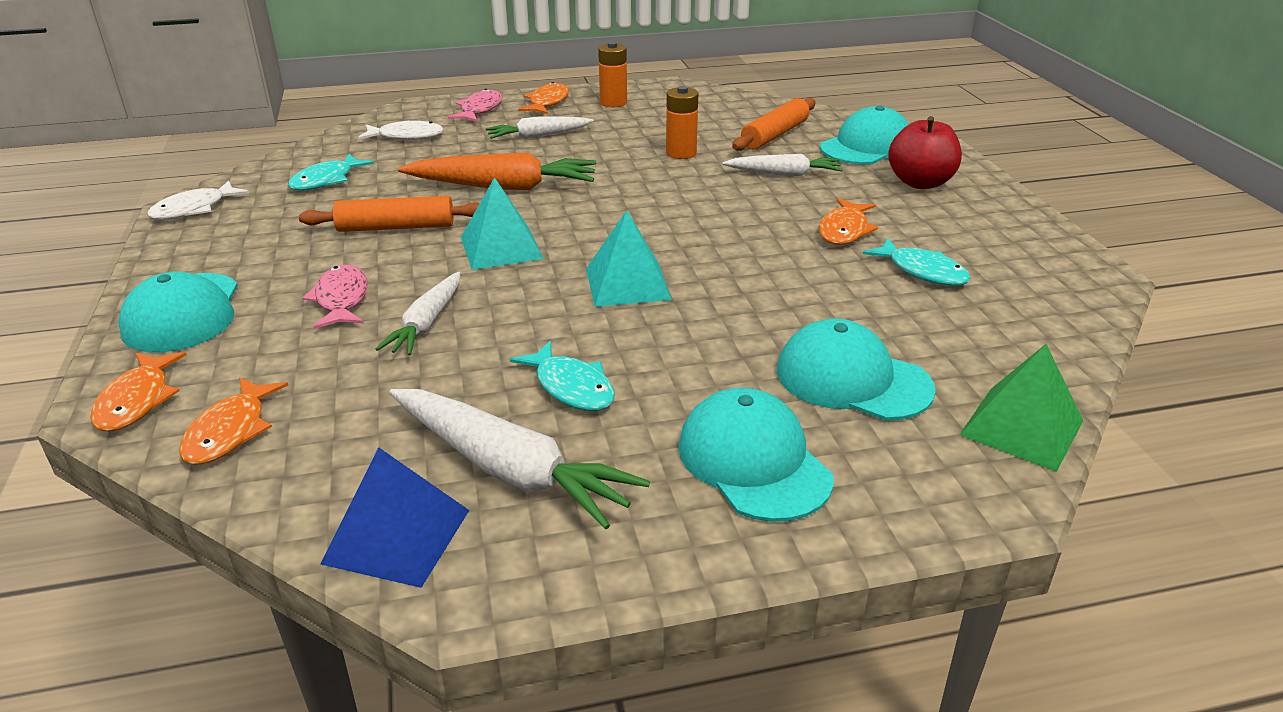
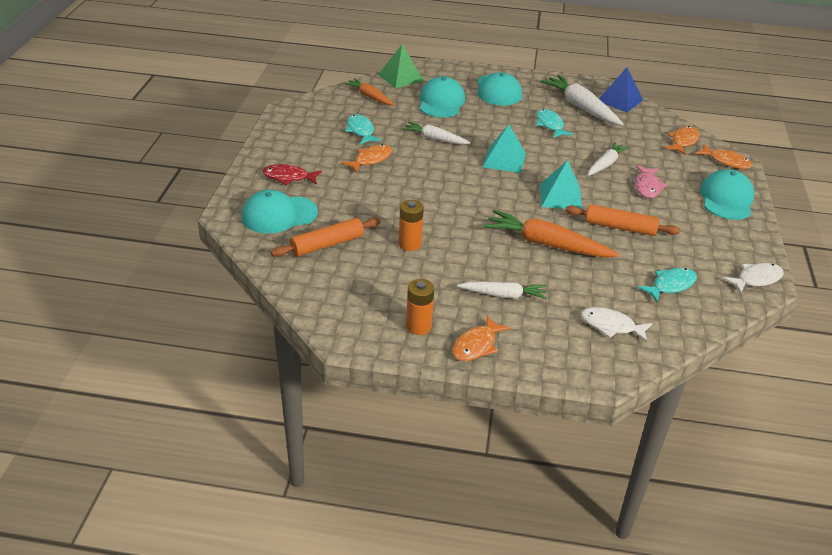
camera: 160 degrees left, 5 degrees up
(137, 401) = (726, 161): orange fish -> orange fish turned 105 degrees clockwise
(480, 109) = (542, 351): pink fish -> none
(784, 174) = (360, 206): white carrot -> white carrot (435, 139)
(852, 379) = (441, 102): turquoise cap -> turquoise cap turned 135 degrees counterclockwise
(920, 183) = (288, 177): red apple -> red fish
(1007, 347) = (370, 97): none -> orange carrot

